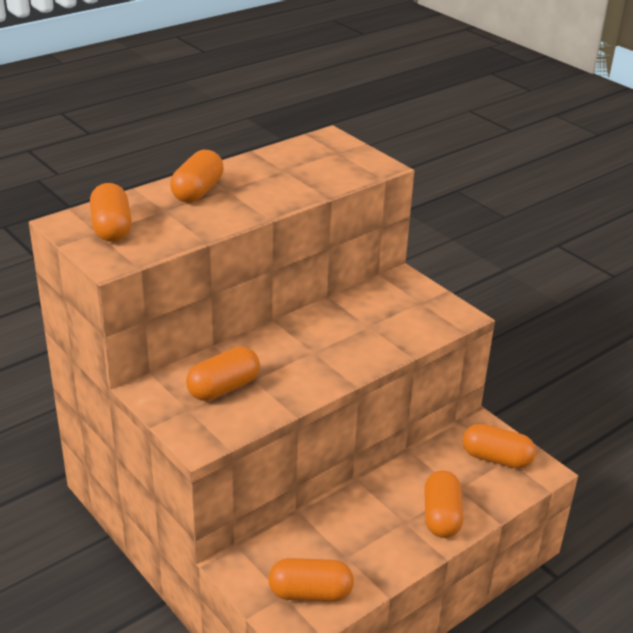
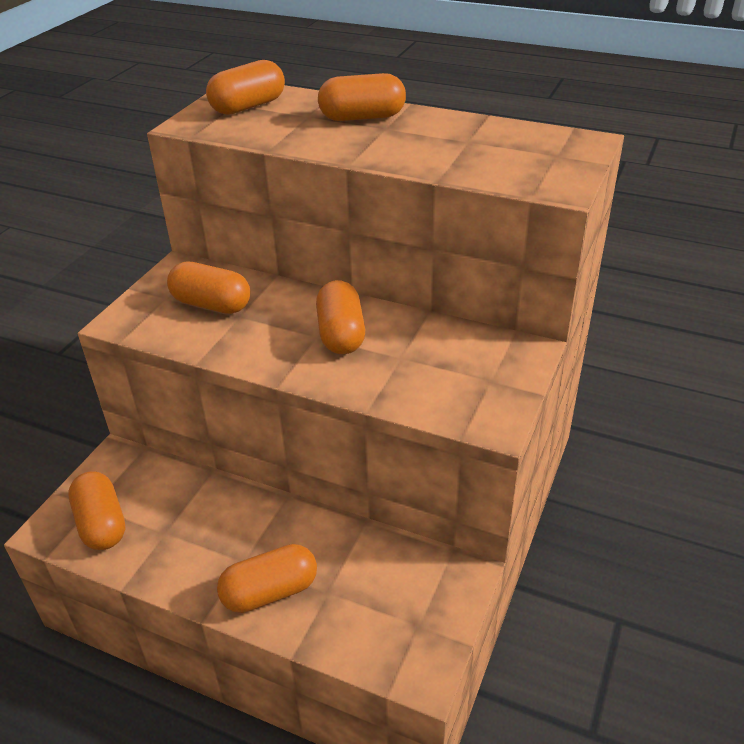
camera: 65 degrees right, 5 degrees up
(496, 458) = (410, 612): orange capsule -> orange capsule (341, 334)

